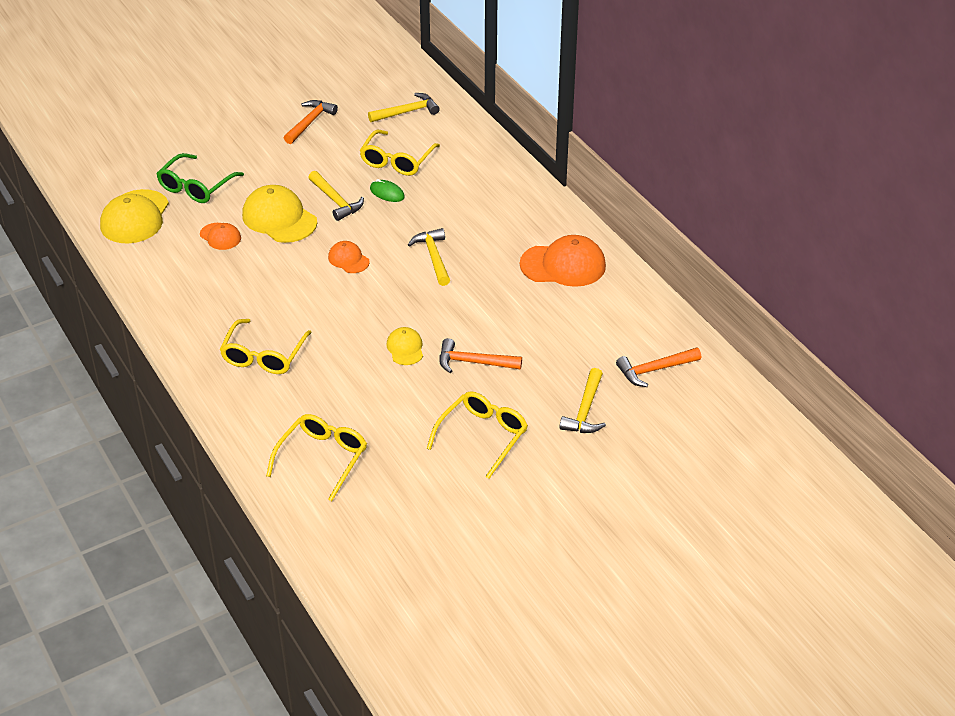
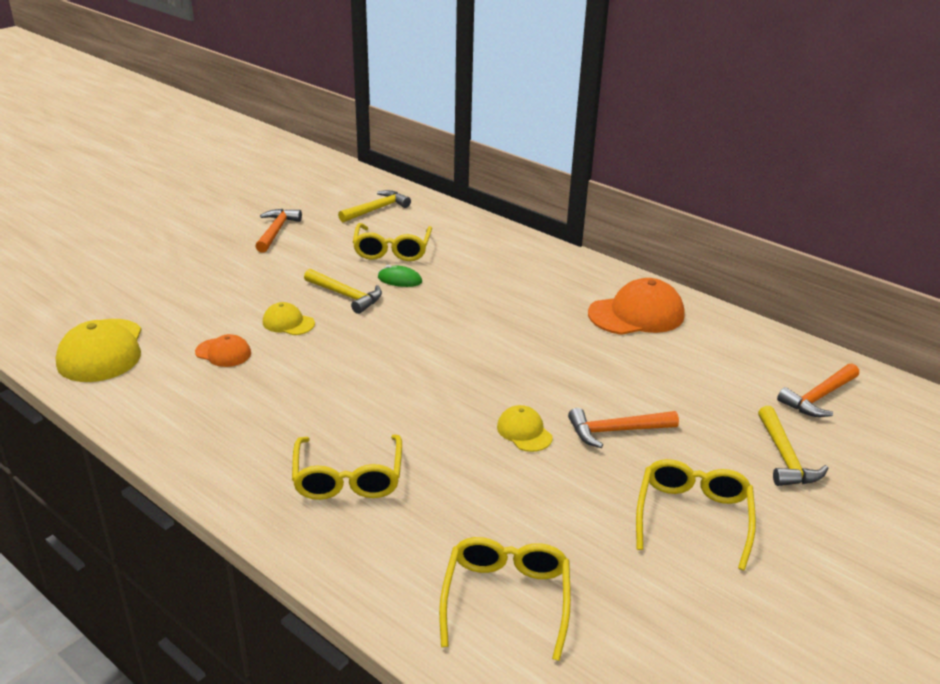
camera: 20 degrees left, 10 degrees down
(195, 187) = (169, 308): green glasses -> none
(279, 218) = (288, 323): yellow cap -> yellow cap, size x0.54
(348, 259) = (395, 350): orange cap -> none
(433, 257) = (492, 331): yellow hammer -> none

